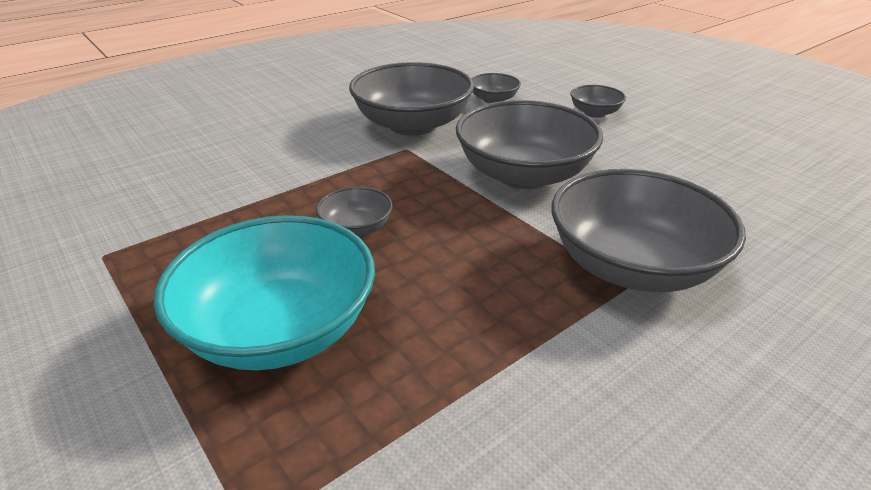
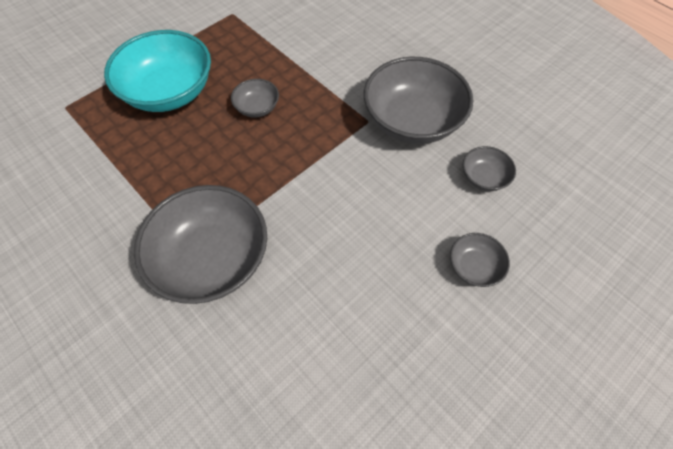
camera: 85 degrees right, 25 degrees up
(523, 174) = (334, 199): grey bowl -> none

